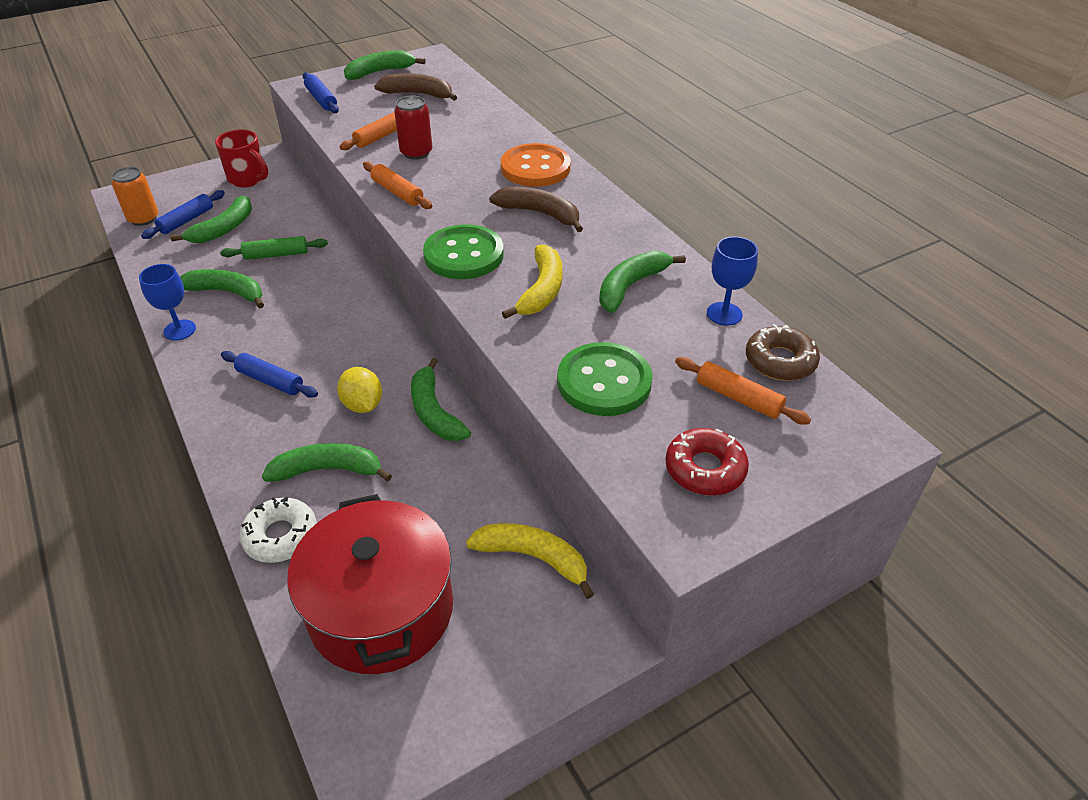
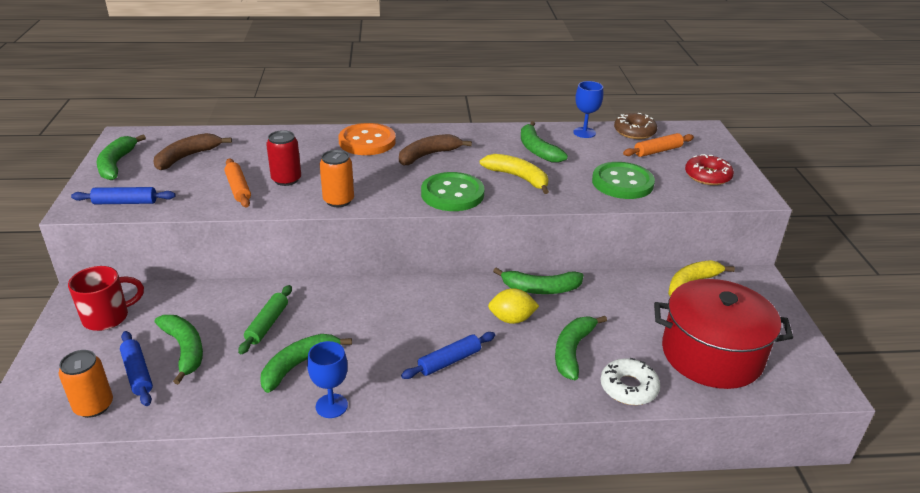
camera: 65 degrees left, 10 degrees down
(397, 192) = (338, 200): orange rolling pin -> orange can

